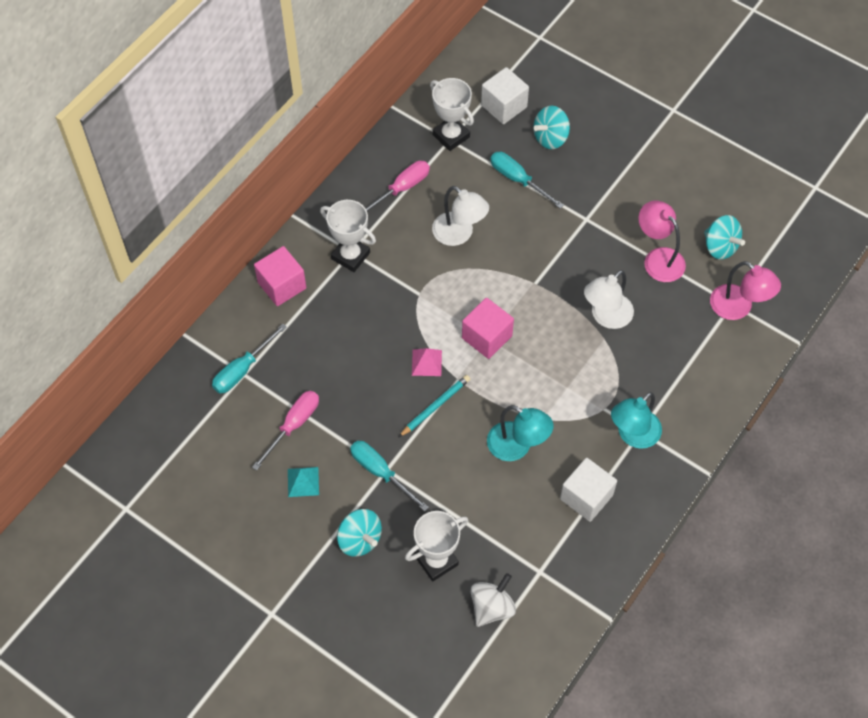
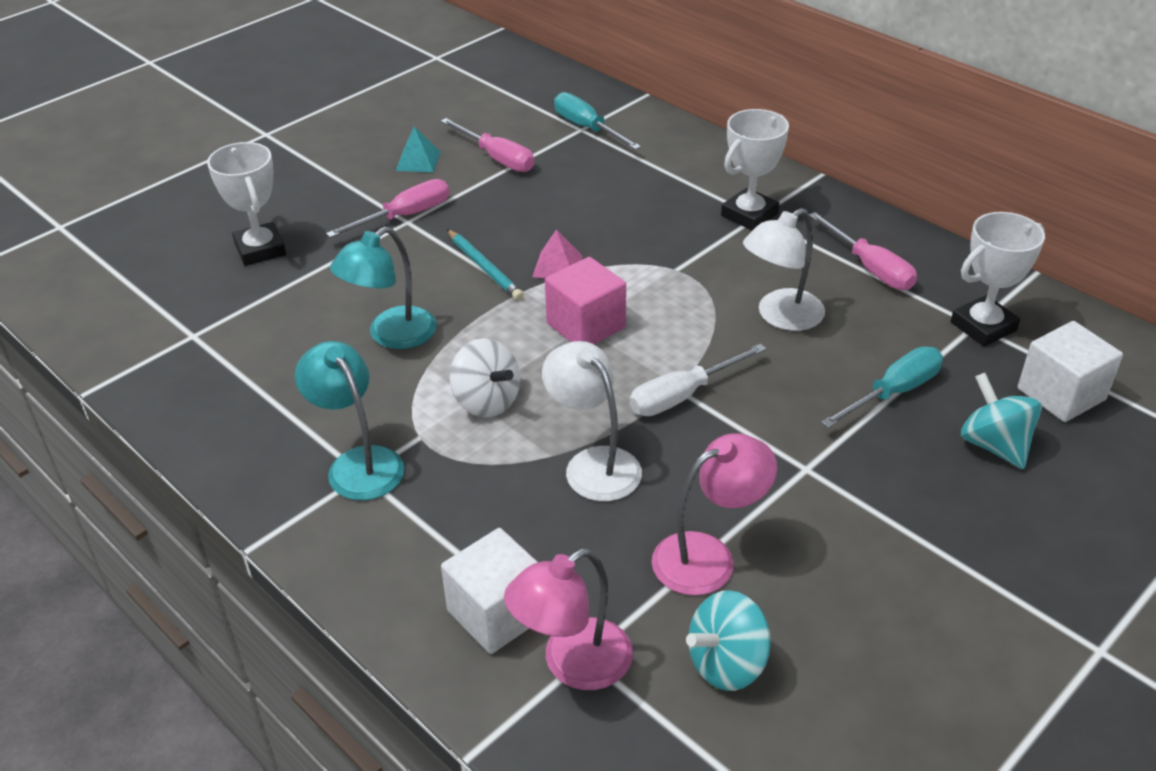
camera: 100 degrees right, 20 degrees down
(282, 285) = (707, 160): pink cube -> none
(359, 539) = (321, 195): turquoise spinning top -> none
(380, 472) = (405, 216): turquoise screwdriver -> pink screwdriver
(492, 607) = (170, 288): white spinning top -> white spinning top (486, 401)
(541, 279) = (682, 396): none -> white screwdriver
(586, 497) = (278, 395): white cube -> white cube (497, 613)

